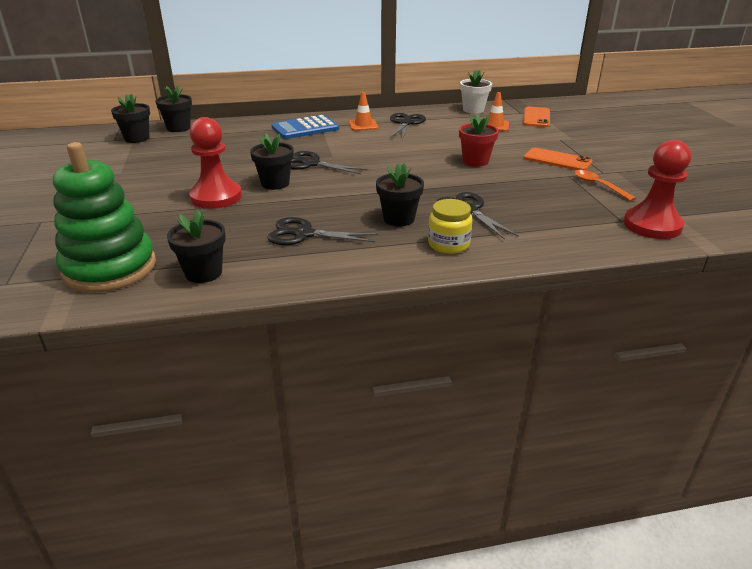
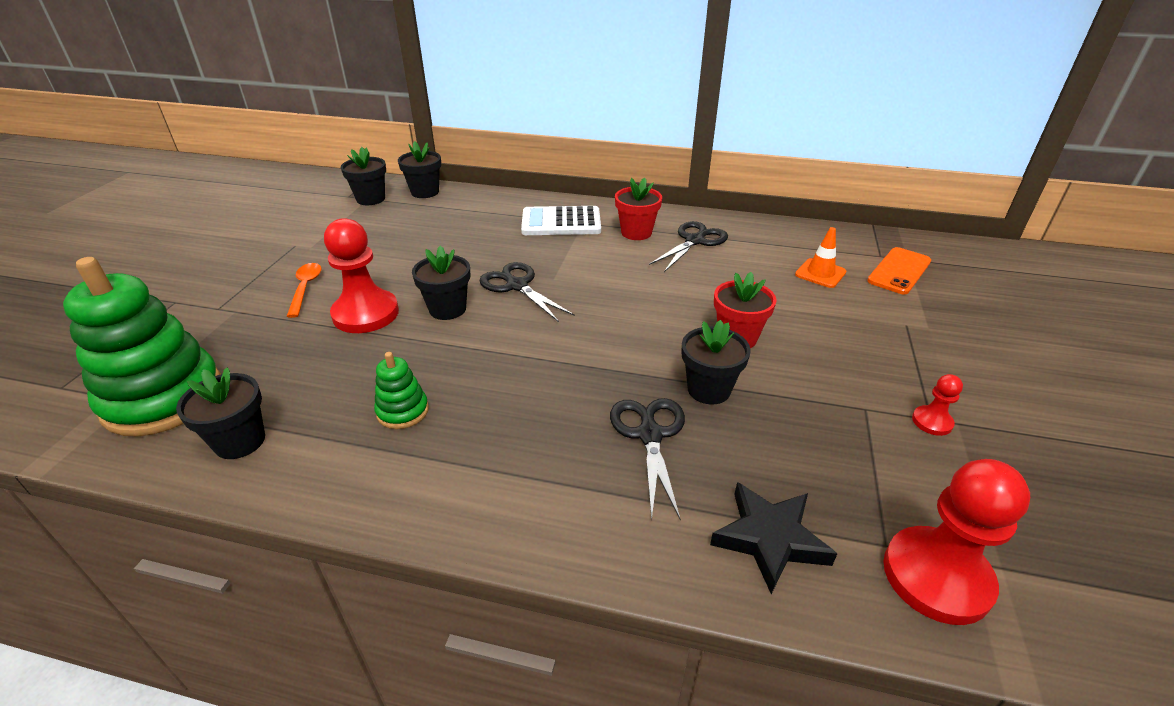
camera: 25 degrees right, 5 degrees up
(303, 234) = (402, 411): black scissors -> green stacking toy
(305, 128) = (561, 222): blue calculator -> white calculator
(363, 125) = (636, 233): orange traffic cone -> red flower pot
(399, 219) = (541, 422): black flower pot -> black flower pot (708, 389)
(448, 244) = (566, 498): yellow jar -> none
(473, 110) = (810, 236): white flower pot -> none
(557, 160) = (869, 369): orange phone -> none
(568, 232) = (769, 539): none -> black star
(598, 185) = (901, 446): orange spoon -> orange spoon (305, 288)
(604, 173) = (932, 422): none -> red pawn

